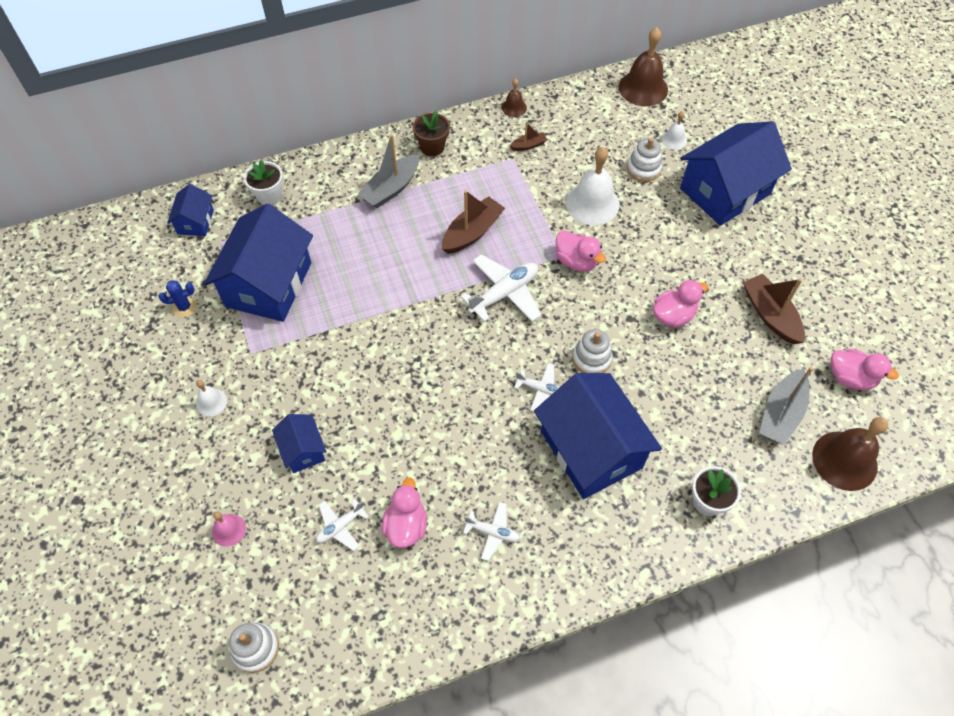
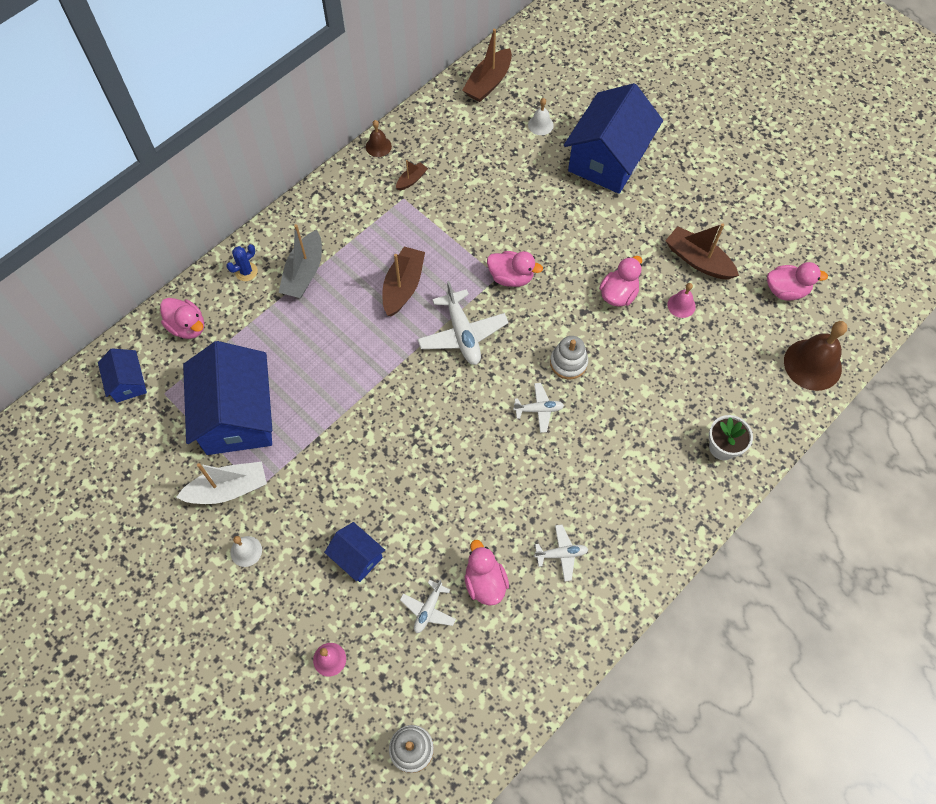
camera: 25 degrees left, 5 degrees up
(184, 307) = (166, 472): blue cactus -> blue cactus (246, 271)
(226, 343) = (228, 489): none -> white boat
(269, 195) = (187, 326): white flower pot -> pink duck
(432, 147) = (321, 216): brown flower pot -> none
(504, 293) = (462, 334): white plane -> white plane turned 135 degrees clockwise
(591, 449) = (607, 445): blue house -> none
(592, 203) = (498, 215): white bell -> none
(643, 88) = (488, 83): brown bell -> brown boat
(643, 169) = (527, 164): white stacking toy -> none
(732, 350) = (681, 305): none -> pink bell
(781, 413) = (746, 345): grey boat -> none

